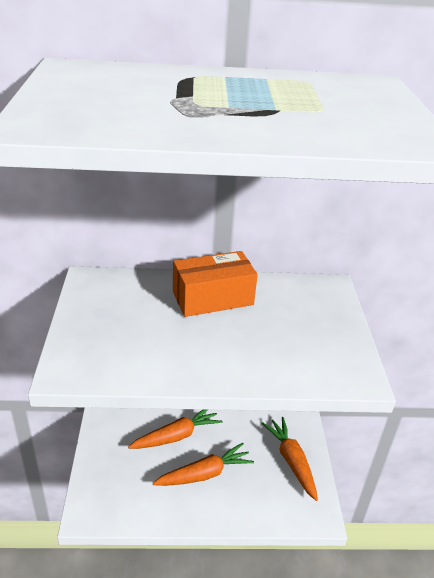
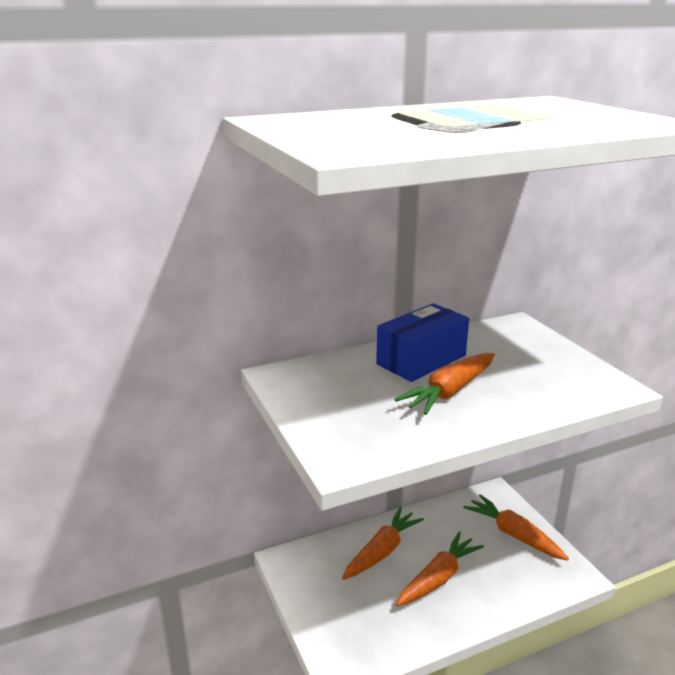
camera: 20 degrees left, 10 degrees down
(207, 336) = (450, 392): none -> orange carrot
(213, 298) = (421, 360): orange box -> blue box

